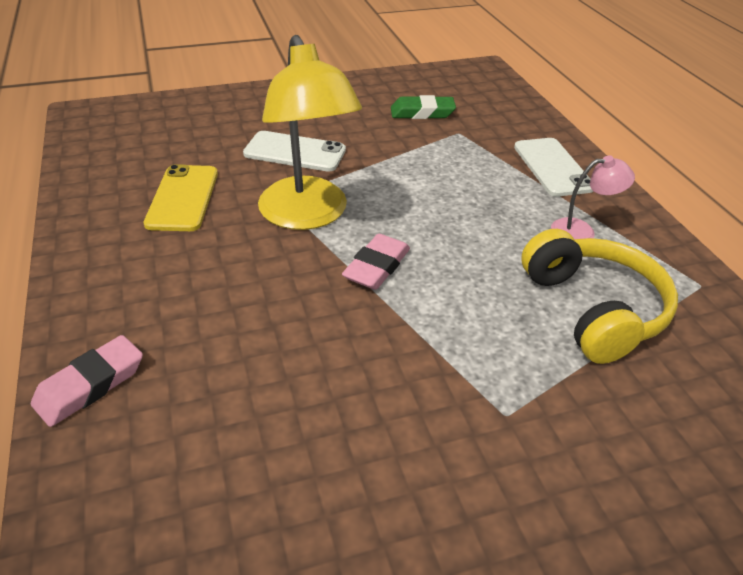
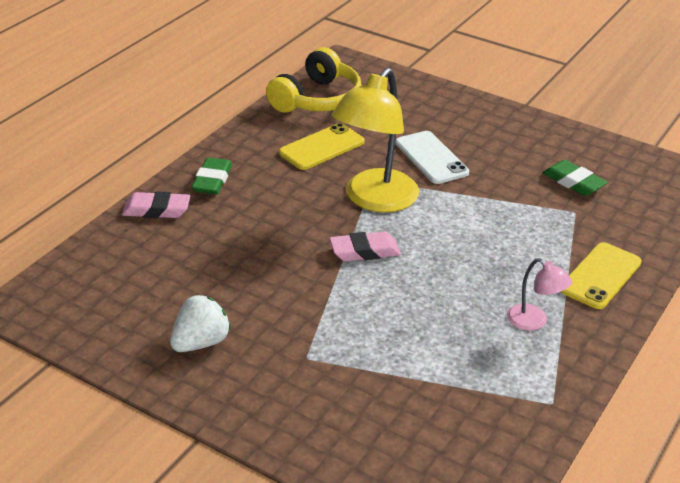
camera: 50 degrees right, 5 degrees down
(112, 303) = (212, 180): none -> green eraser
(392, 503) = (200, 343): none -> white strawberry
(553, 167) = (600, 276): white phone -> yellow phone
(593, 309) = (449, 358): yellow headphones -> yellow headphones (317, 99)

